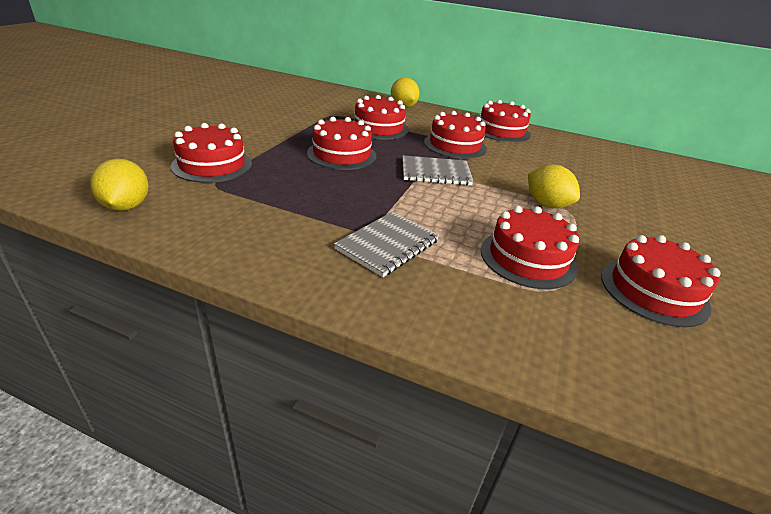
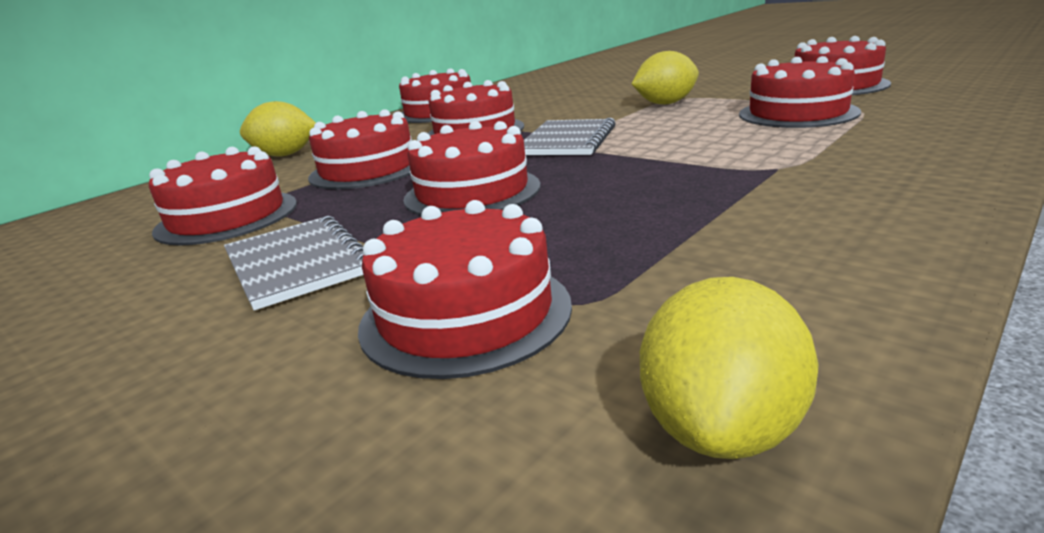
camera: 65 degrees left, 10 degrees down
(126, 206) = (722, 428): yellow lemon -> yellow lemon turned 75 degrees counterclockwise
(315, 112) = (227, 217): none -> red cake
(387, 245) = (800, 164): grey notebook -> grey notebook (298, 264)

